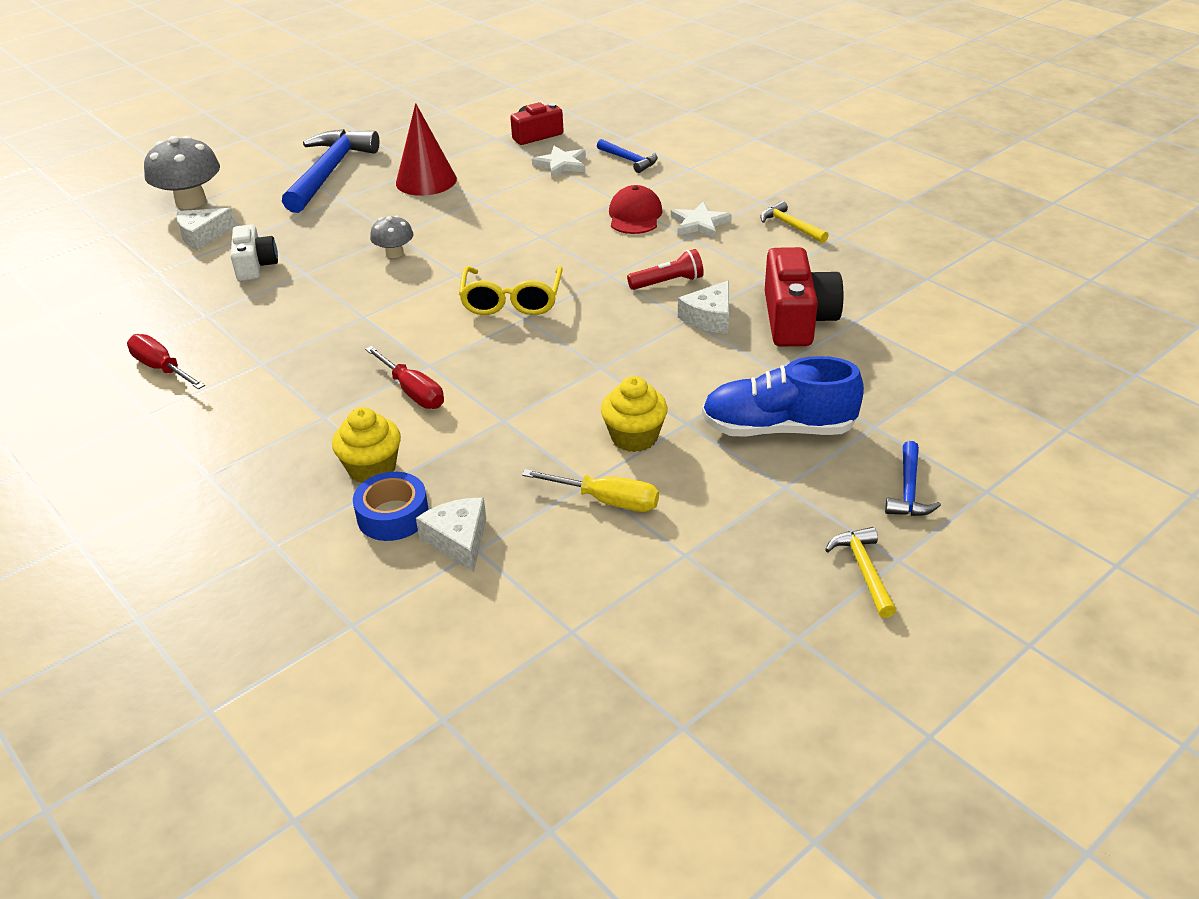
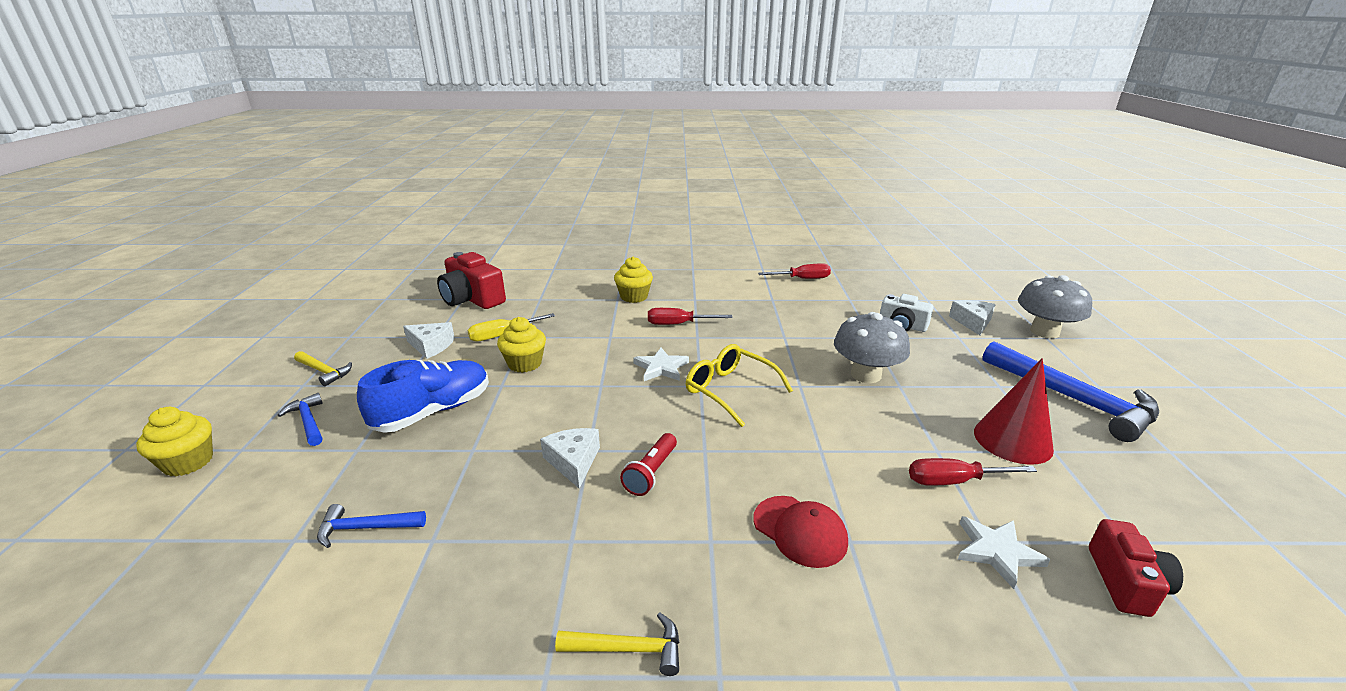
camera: 130 degrees right, 10 degrees down
(393, 515) = (594, 291): blue tape -> none
(394, 253) = (865, 375): grey mushroom -> grey mushroom, size x1.83
(458, 540) = (552, 297): white cheese -> white cheese (431, 346)
(508, 187) = (954, 481): none -> red screwdriver
(629, 160) = (970, 625): blue hammer -> blue hammer (366, 528)
(699, 223) = (728, 568): white star -> white star (661, 367)
(797, 319) = (494, 507): red camera -> red camera (472, 299)
(1042, 503) = (188, 462): none -> yellow cupcake

